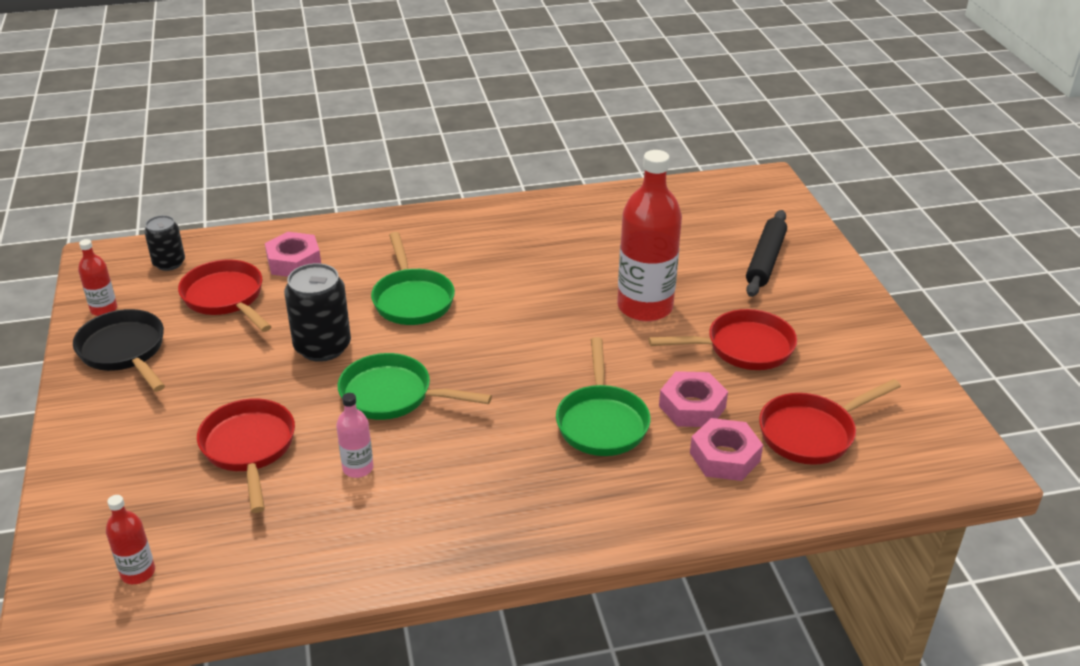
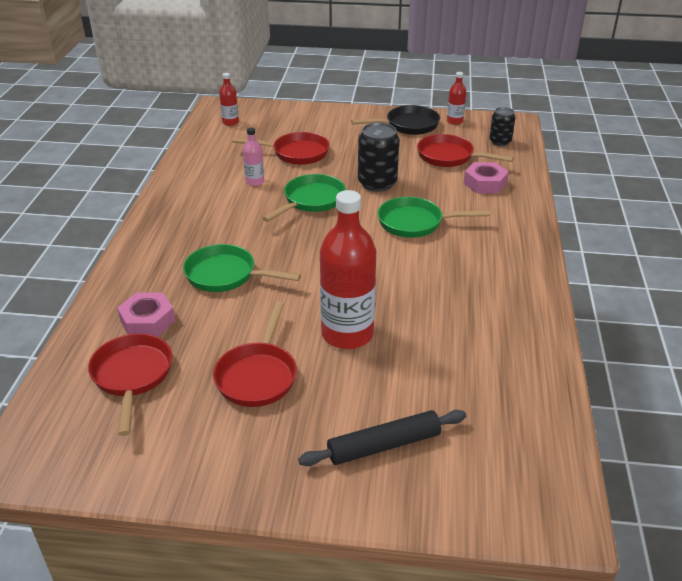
camera: 110 degrees right, 0 degrees up
(226, 298) = (449, 157): red pan -> red pan turned 135 degrees counterclockwise
(692, 407) = (209, 322): pink nut -> none
(765, 260) = (384, 445): black rolling pin -> black rolling pin turned 60 degrees counterclockwise

